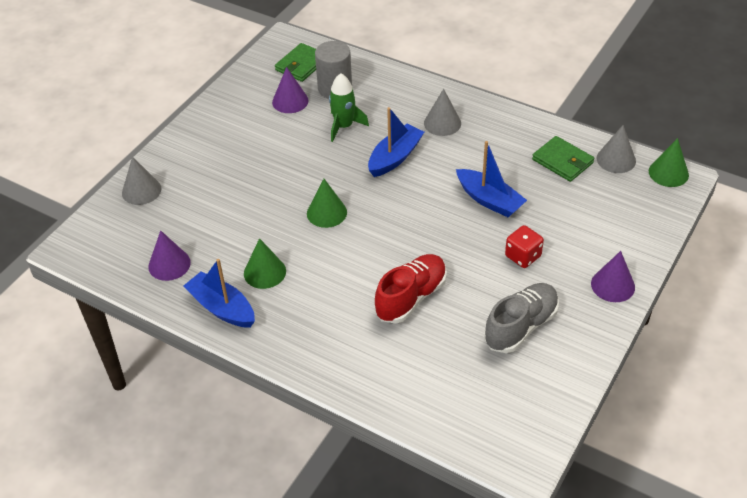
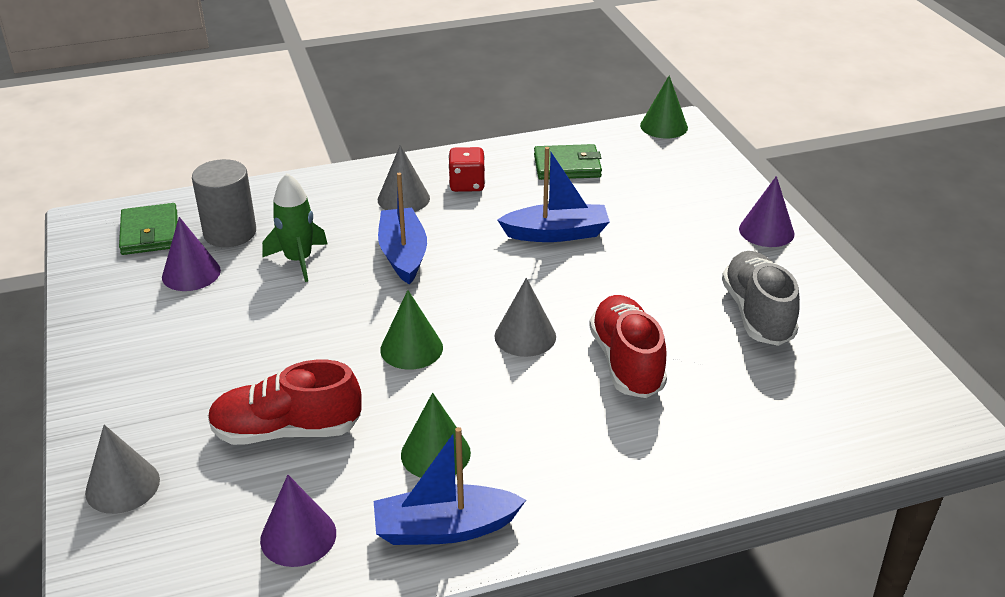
camera: 50 degrees left, 10 degrees down
(225, 213) = (287, 431): none -> red shoe
(523, 256) = (662, 258): red dice -> red dice (467, 184)
(616, 159) = (608, 140): grey cone -> grey cone (525, 336)

